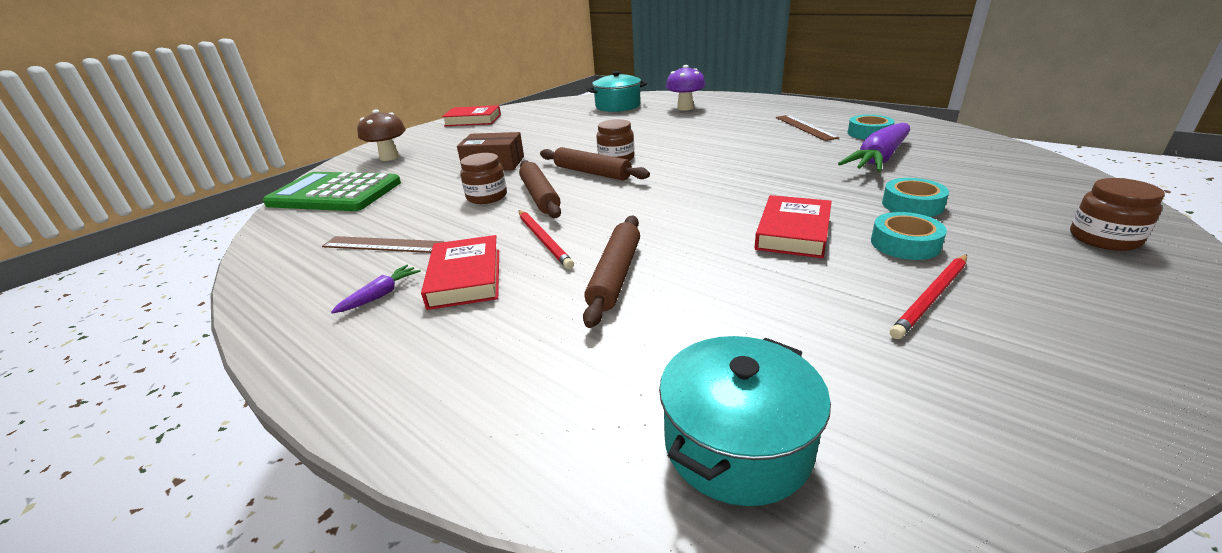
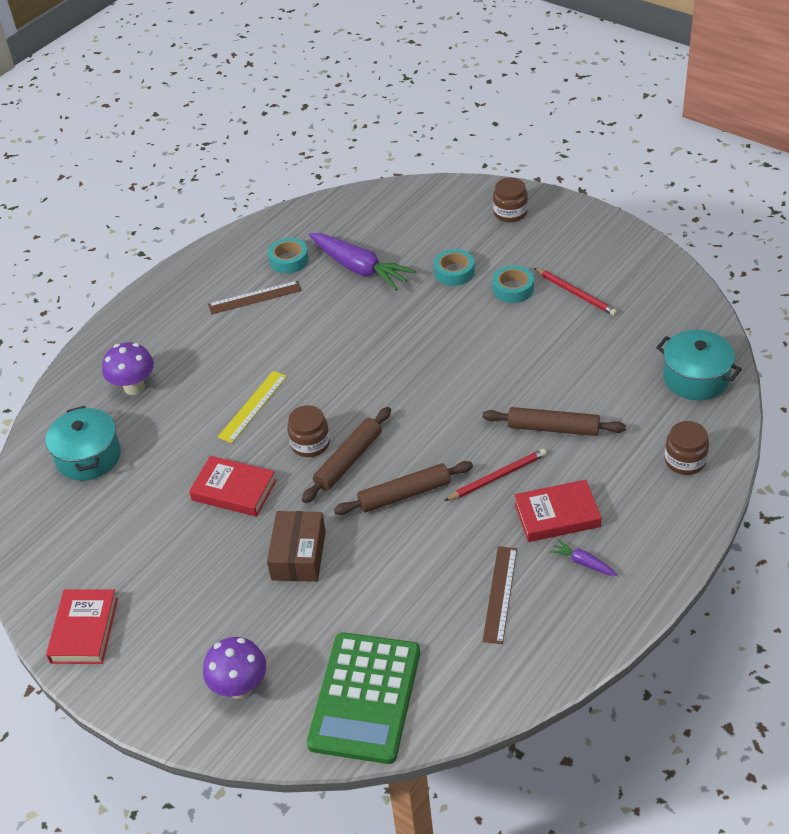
camera: 90 degrees left, 15 degrees up
(389, 157) = (240, 687): brown mushroom -> purple mushroom
(487, 197) = (399, 538): brown jar -> brown jar (685, 460)
(664, 138) = (253, 406): none -> yellow ruler
(793, 232) = (493, 336): red book -> red book (234, 490)

